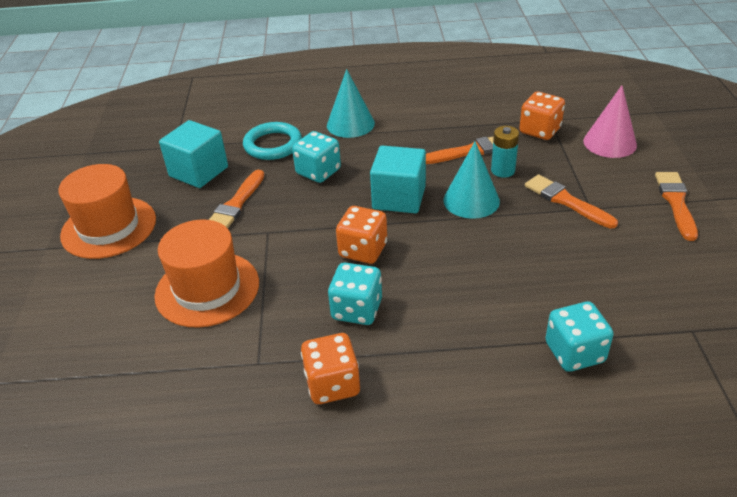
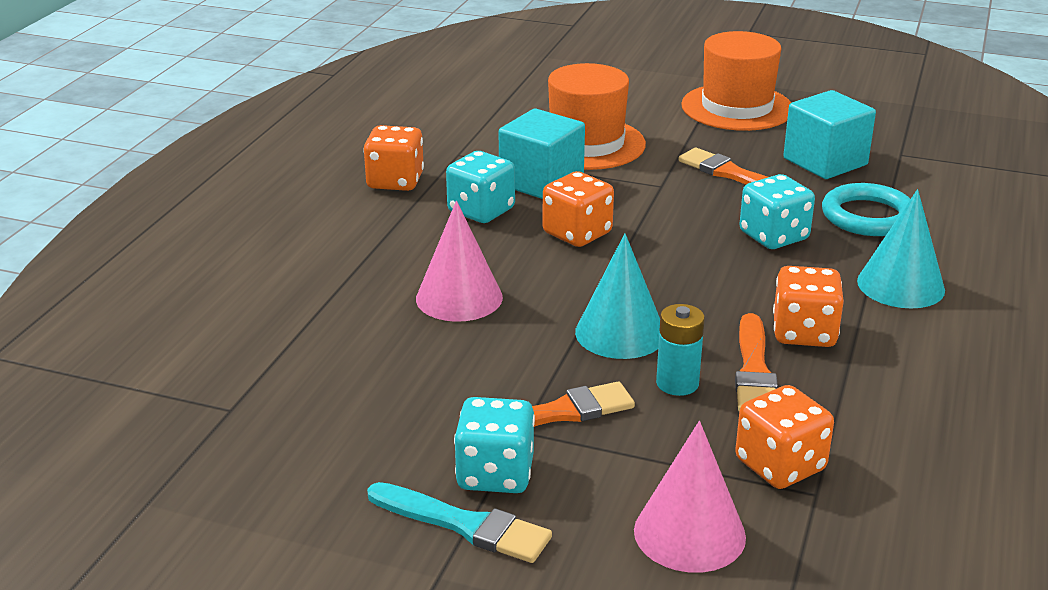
camera: 110 degrees right, 10 degrees down
(399, 198) = (668, 280): turquoise cube -> turquoise cube (541, 182)
(422, 143) = (804, 333): none -> orange dice
(485, 276) = (459, 297): none -> pink cone
(574, 352) = (290, 315): turquoise dice -> turquoise dice (495, 474)
(676, 202) = (464, 525): orange brush -> turquoise brush

